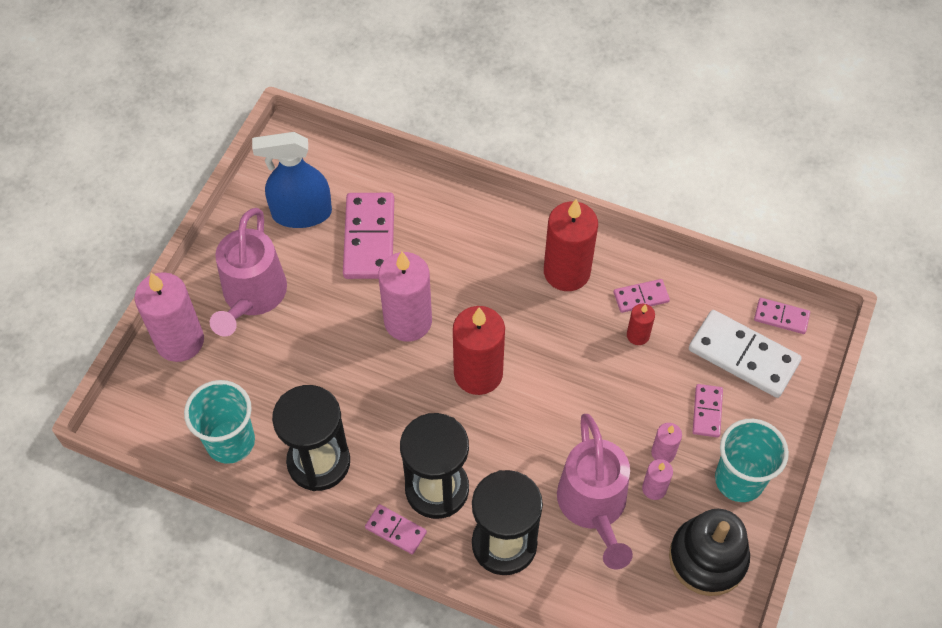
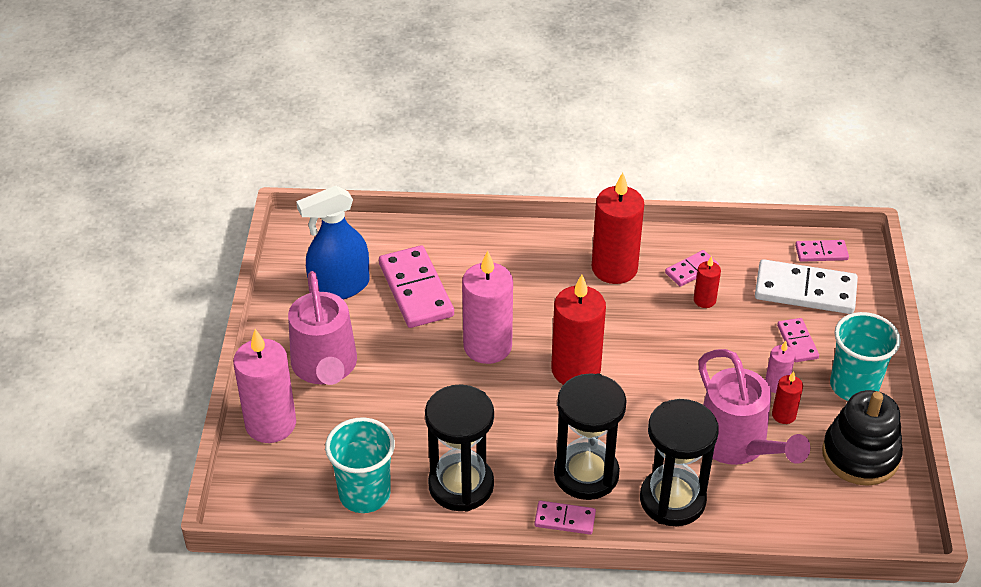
camera: 20 degrees left, 15 degrees down
(654, 488) = (783, 415): pink candle -> red candle

